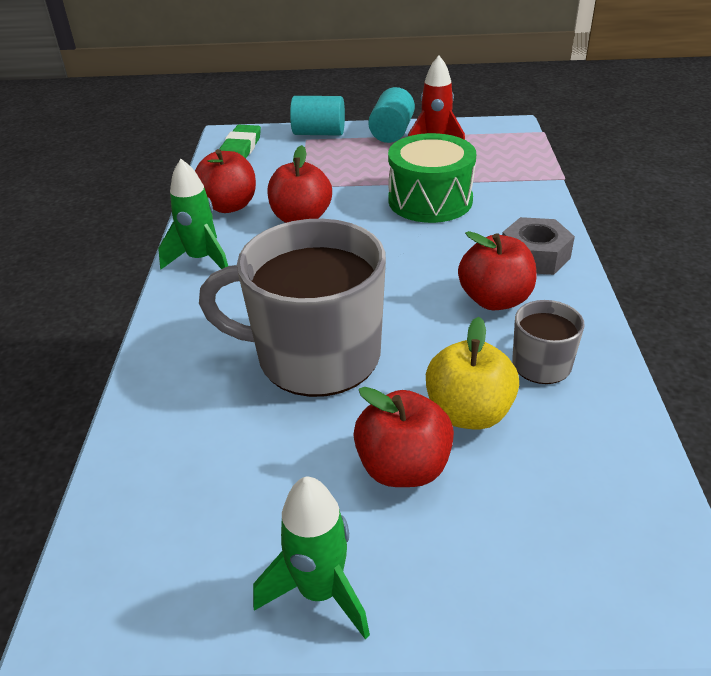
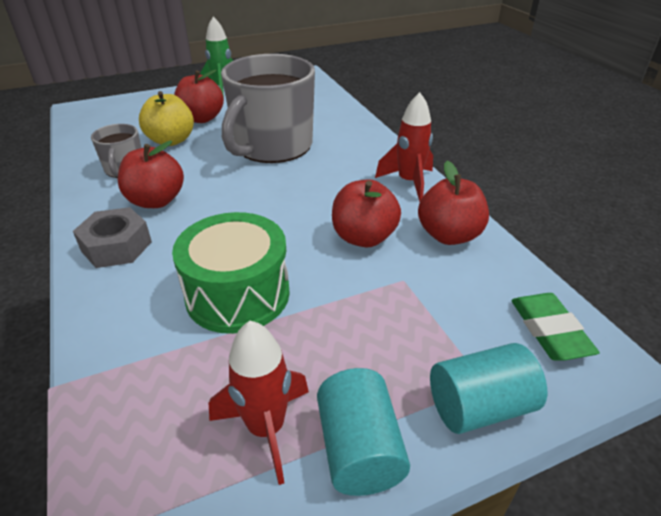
camera: 155 degrees right, 0 degrees up
(201, 260) = (409, 182): green rocket -> red rocket
(315, 356) = (272, 146): grey mug -> grey mug turned 135 degrees clockwise

